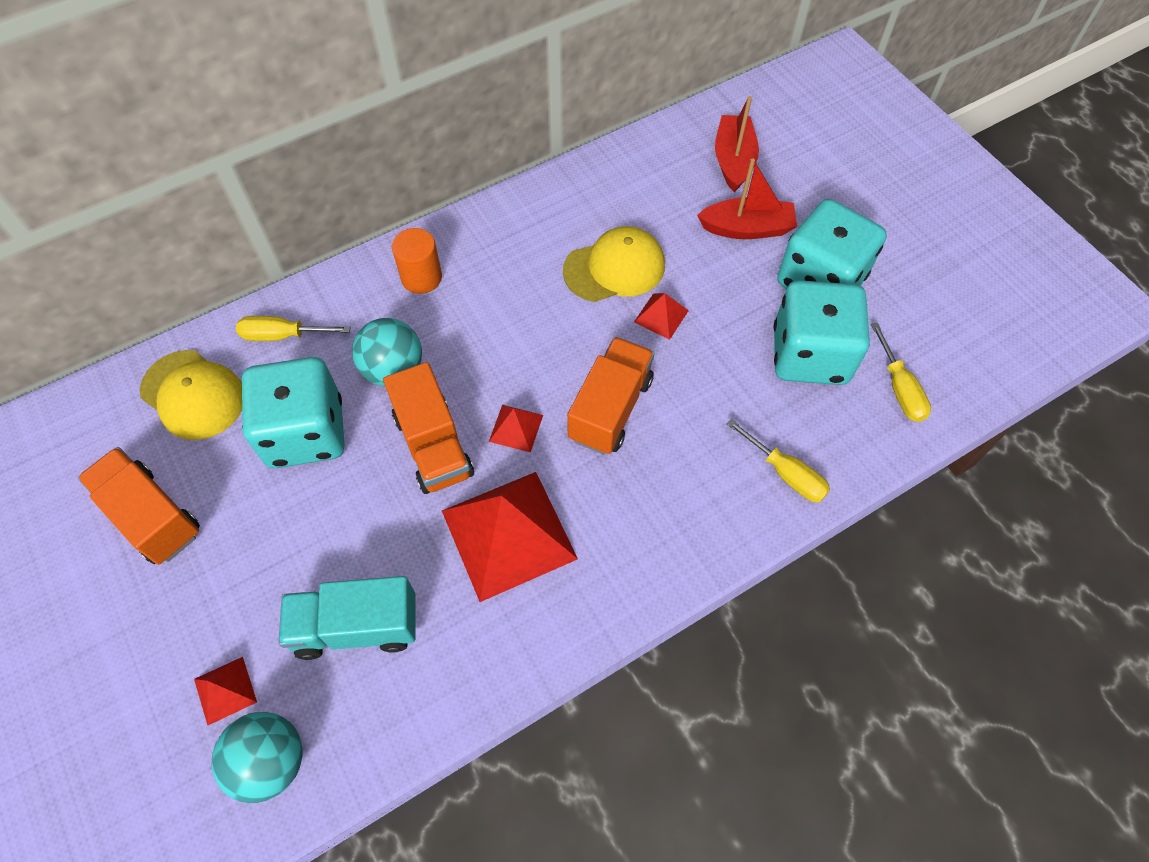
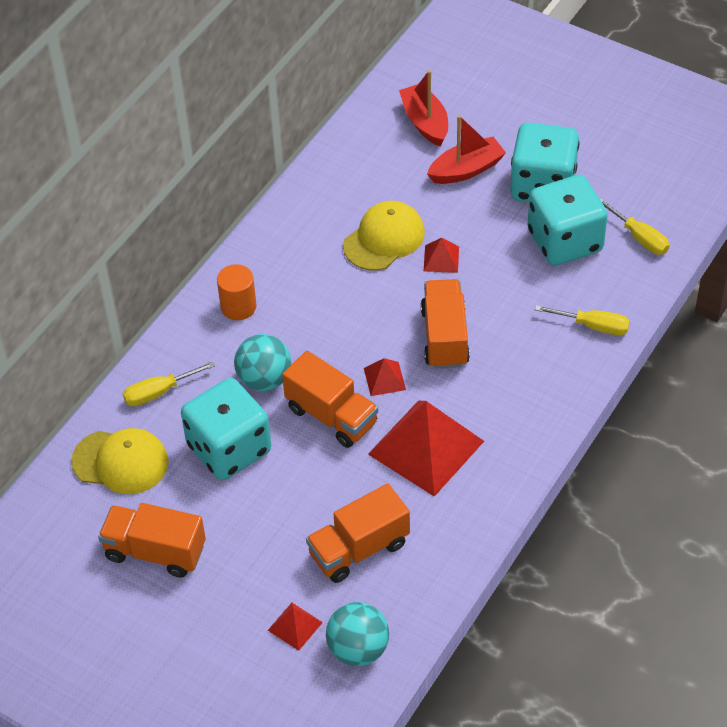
camera: 25 degrees left, 10 degrees down
(356, 626) = (359, 549): turquoise truck -> orange truck

